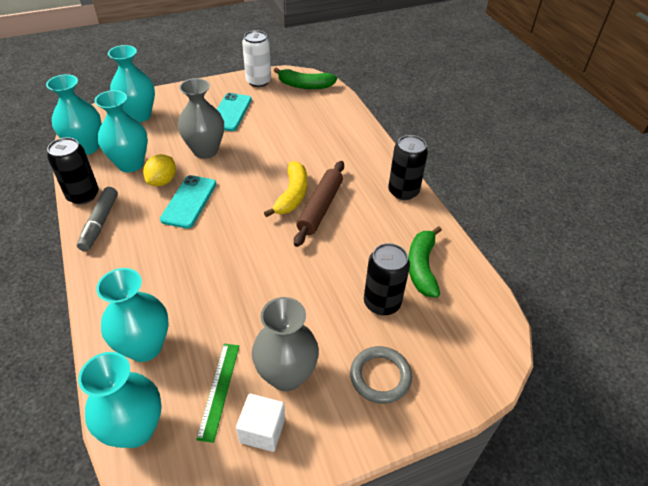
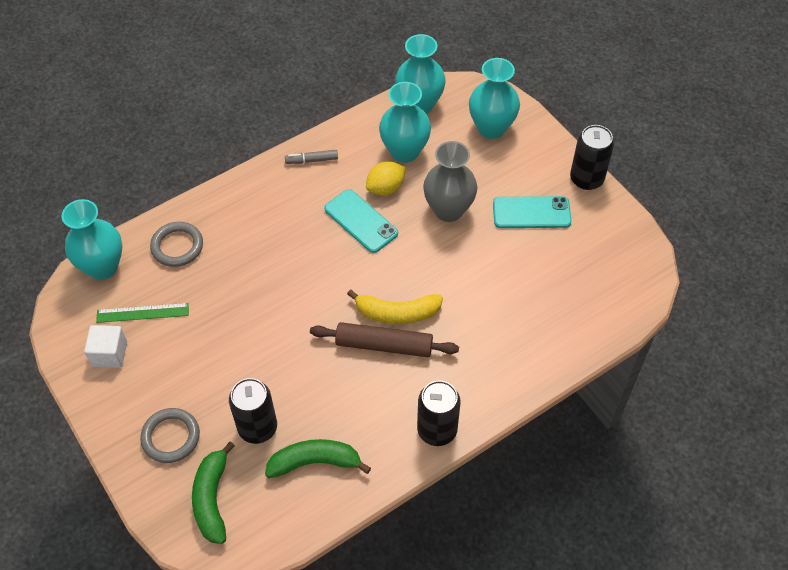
camera: 80 degrees right, 10 degrees up
(83, 195) = (346, 132): black can -> black can (586, 179)
(100, 223) = (312, 160): grey marker -> grey marker, size x0.66
(145, 347) = (177, 246): turquoise vase -> grey ring
(162, 181) = (385, 188): yellow lemon -> yellow lemon turned 45 degrees counterclockwise
(189, 201) = (361, 221): turquoise phone -> turquoise phone turned 45 degrees clockwise
(258, 81) = (613, 224): white can -> none
(286, 375) = (163, 360): grey vase -> none
(305, 85) = (626, 279): green banana -> green banana (212, 499)

